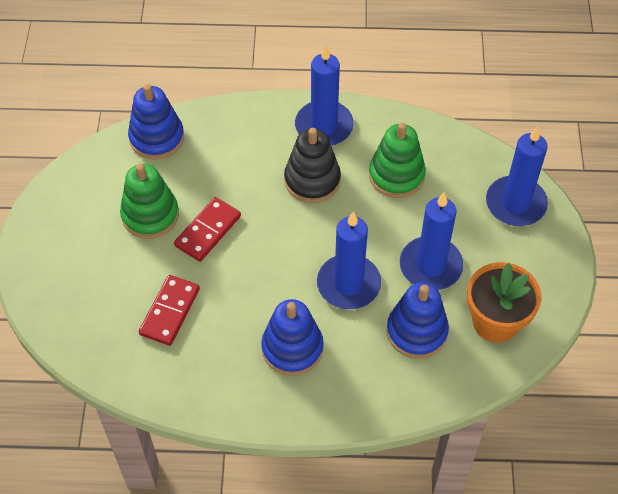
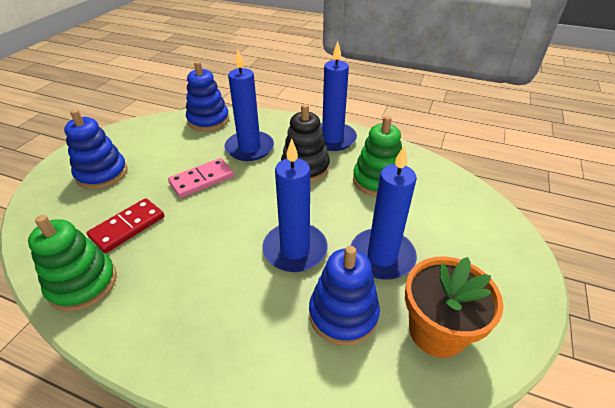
camera: 20 degrees right, 15 degrees down
(150, 215) = (168, 160): green stacking toy -> green stacking toy (83, 284)
(208, 231) = (202, 180): red domino -> pink domino
(292, 348) = (209, 290): blue stacking toy -> blue stacking toy (102, 174)
(515, 204) = (485, 227): blue candle -> blue candle (249, 148)

